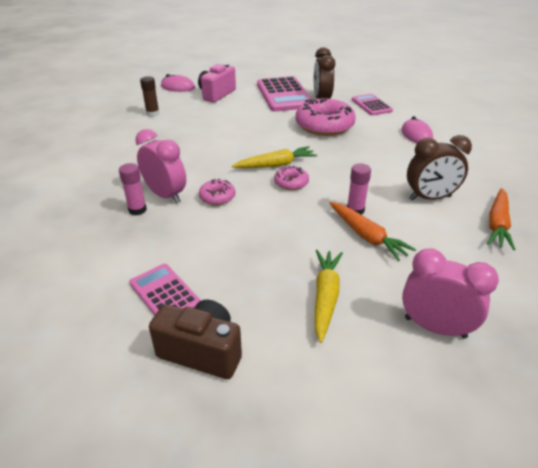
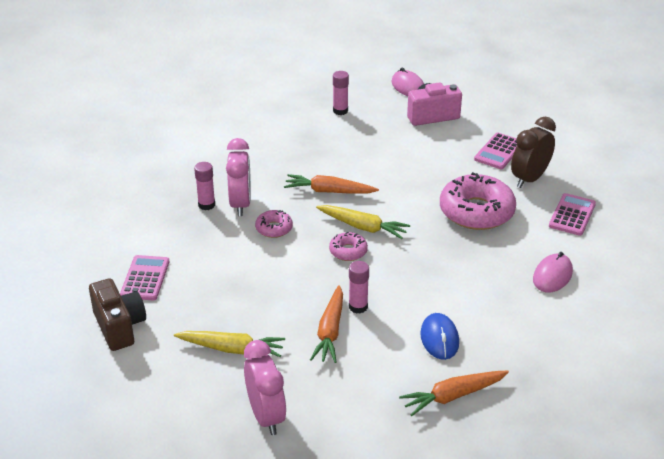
camera: 45 degrees right, 0 degrees up
(152, 113) = (340, 111): brown glue stick -> pink glue stick
(219, 157) = (329, 191): none -> orange carrot
(284, 95) = (499, 152): pink calculator -> pink calculator, size x0.56
(325, 297) = (232, 349): yellow carrot -> yellow carrot turned 45 degrees clockwise
(430, 198) = (439, 339): brown clock -> blue mouse

